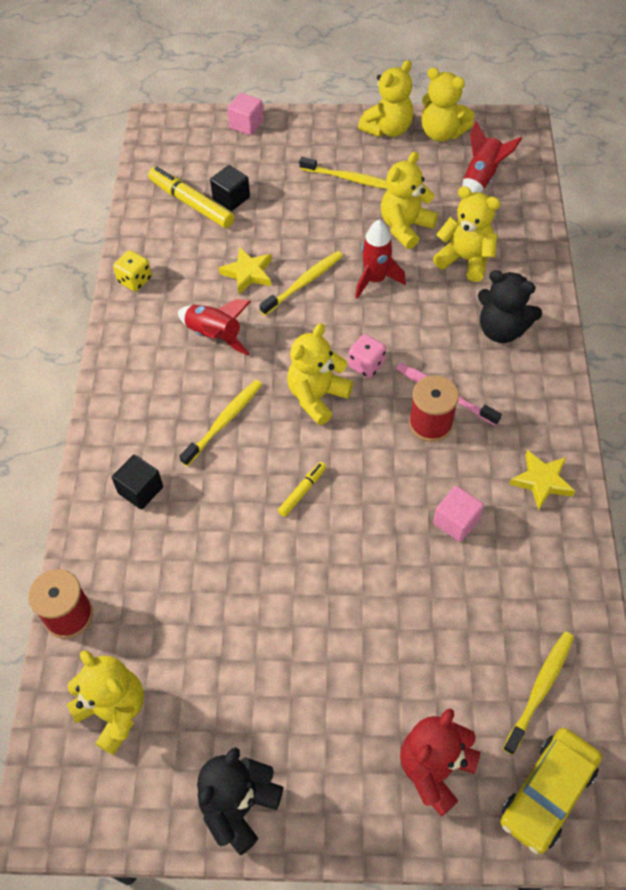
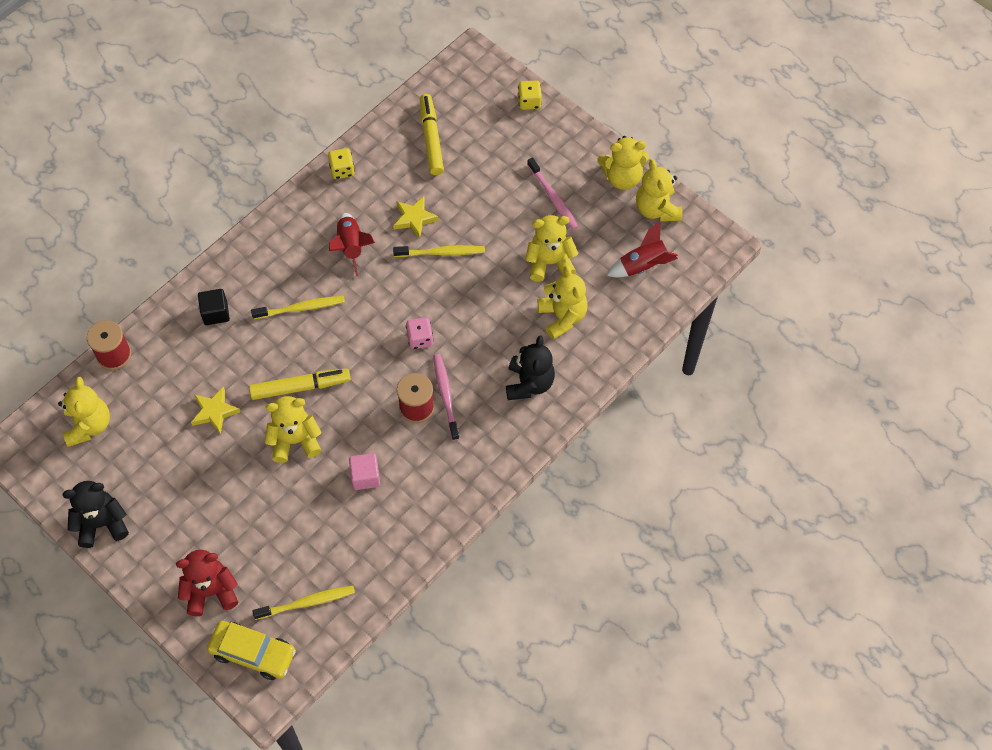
camera: 40 degrees right, 5 degrees up
(231, 198) = (460, 154): black cube -> none
(246, 124) = (529, 102): pink cube -> yellow dice
(302, 491) = (300, 387): yellow marker -> yellow marker, size x1.89
(317, 397) = (369, 336): yellow teddy bear -> yellow teddy bear (295, 441)
(350, 179) = (553, 198): yellow toothbrush -> pink toothbrush
(375, 280) = (488, 286): red rocket -> none
(501, 330) = (529, 383): black teddy bear -> black teddy bear turned 150 degrees counterclockwise
(542, 481) = (441, 496): yellow star -> yellow star (214, 412)
(547, 793) = (253, 653): yellow car -> yellow car turned 150 degrees counterclockwise

